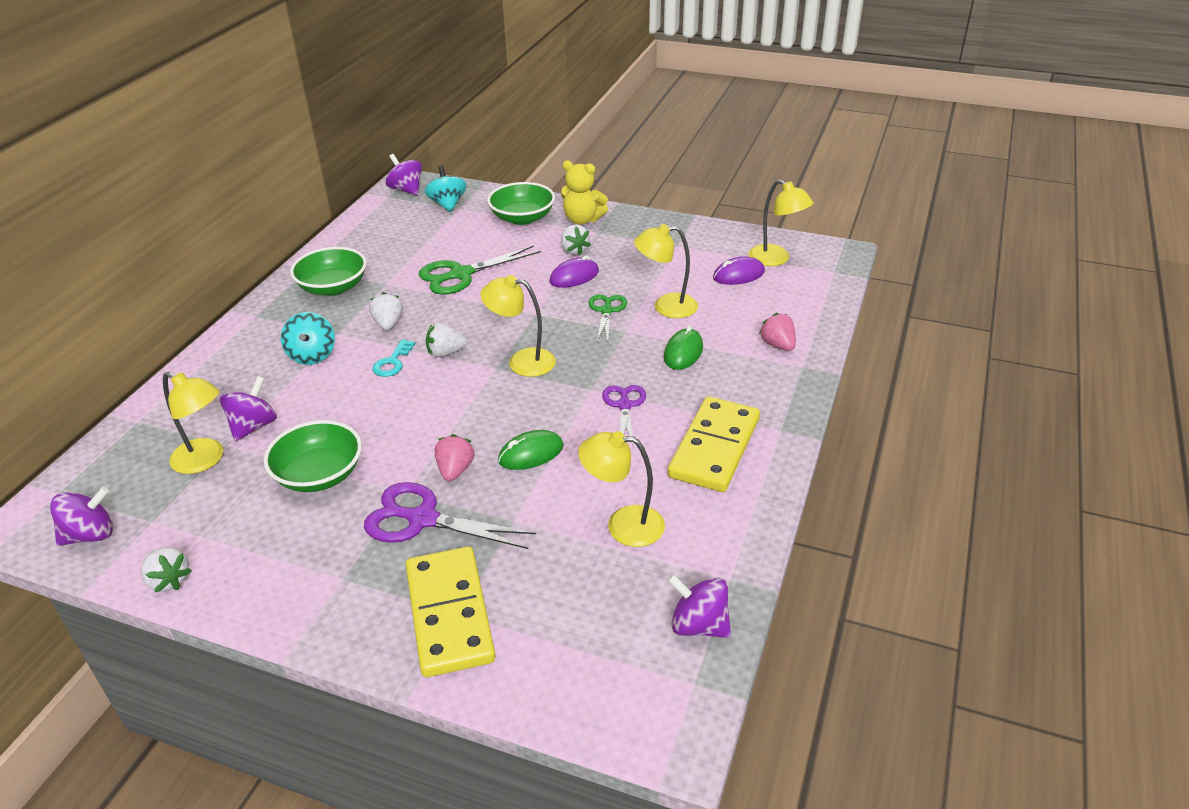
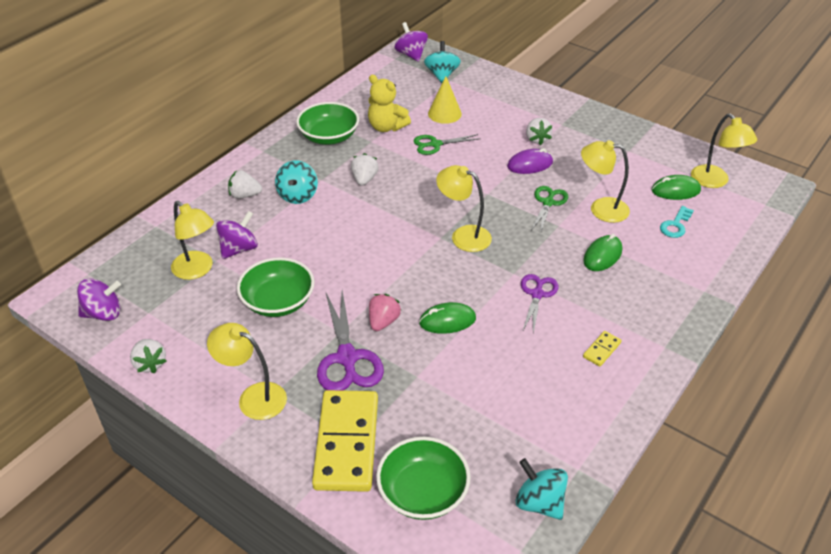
camera: 15 degrees right, 5 degrees up
(392, 362) = (359, 215): turquoise key -> turquoise key (675, 225)
(422, 519) = (347, 358): purple scissors -> purple scissors turned 135 degrees counterclockwise
(445, 353) = (403, 215): white strawberry -> white strawberry (245, 195)
(461, 274) = (435, 144): green scissors -> green scissors, size x0.62
(462, 242) = (444, 113): none -> yellow cone
(522, 218) = (501, 99): green bowl -> green bowl (423, 492)
(582, 220) = (553, 110): yellow teddy bear -> yellow teddy bear (386, 127)
(623, 525) = (504, 401): yellow lamp -> yellow lamp (253, 397)
(698, 625) = (539, 502): purple spinning top -> turquoise spinning top
(714, 448) = (601, 350): yellow domino -> yellow domino, size x0.40
(738, 275) = (675, 190): purple mouse -> green mouse
(778, 345) = (689, 266): pink strawberry -> none

